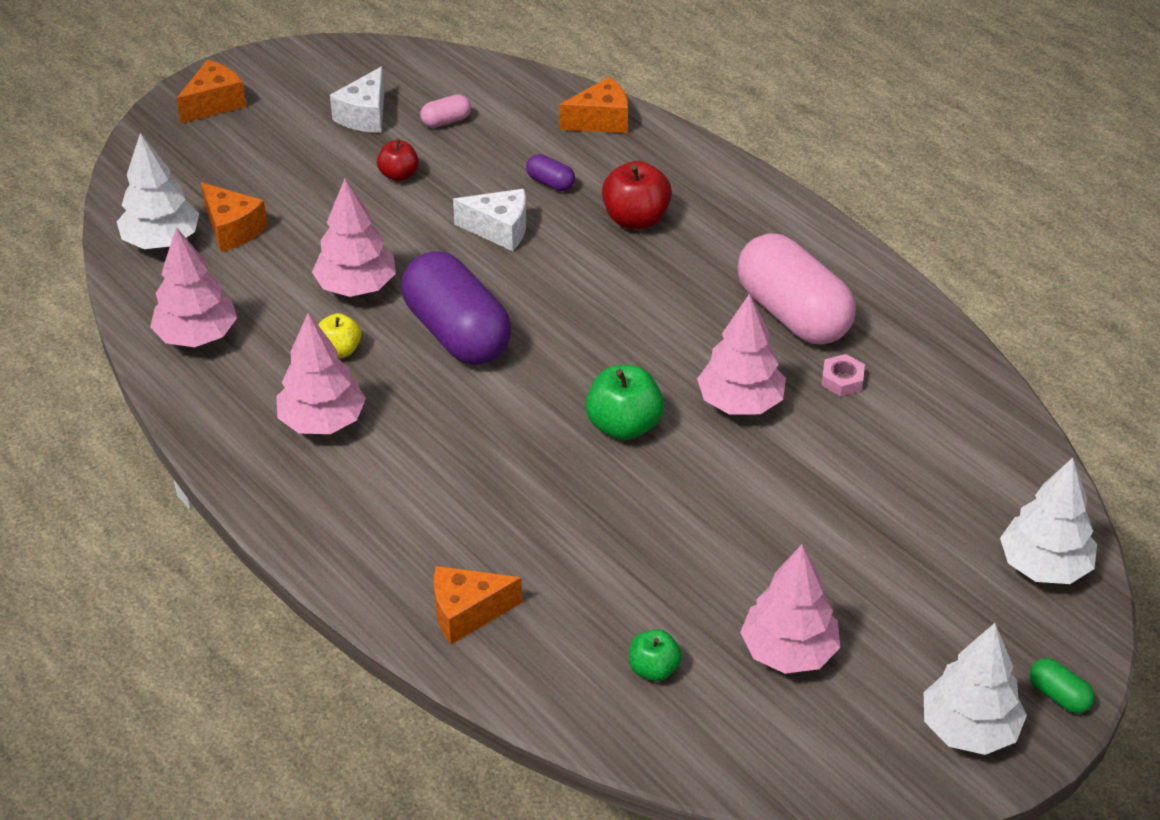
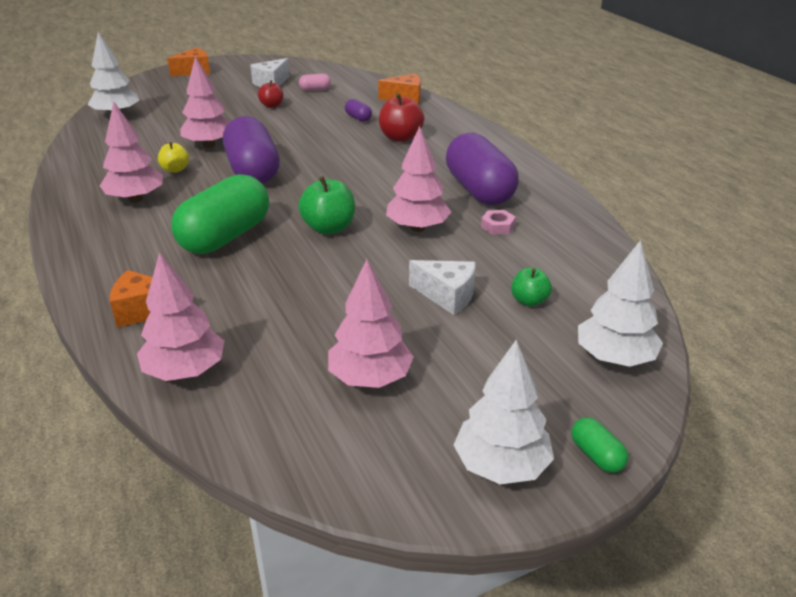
camera: 15 degrees right, 10 degrees down
(197, 336) = (98, 153): pink tree -> pink tree (185, 371)
(232, 229) = (160, 115): orange cheese -> none
(494, 469) = (225, 237): none -> green capsule
(499, 230) = (313, 132): white cheese -> white cheese (447, 296)
(653, 669) = (255, 370): green apple -> green apple (529, 301)
(793, 314) = (479, 190): pink capsule -> purple capsule

